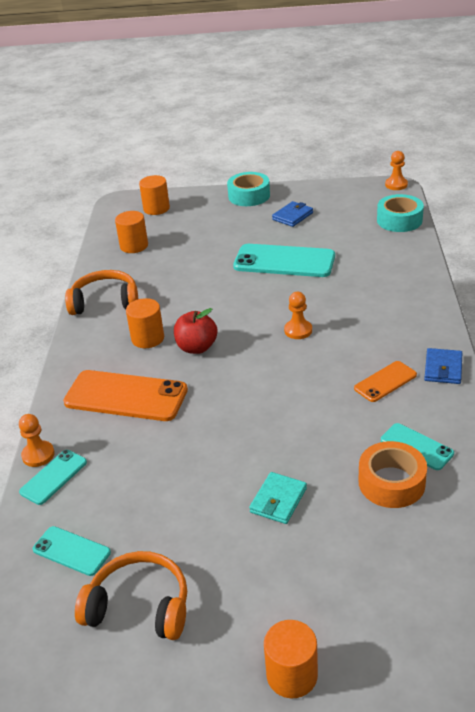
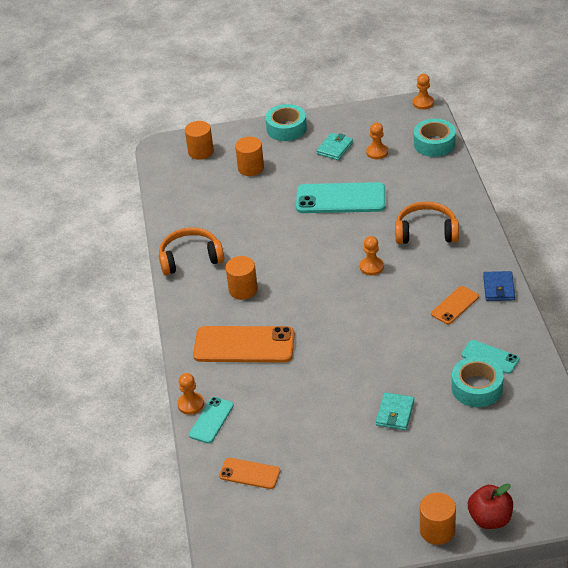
camera: 10 degrees left, 5 degrees up
(71, 551) = (249, 473): turquoise phone -> orange phone
(134, 246) = (194, 196): orange cylinder -> orange cylinder (251, 168)
(139, 606) = (316, 504): orange headphones -> orange headphones (426, 232)
(197, 347) = (289, 293): red apple -> red apple (490, 519)
(292, 216) = (335, 148): blue wallet -> turquoise wallet
(336, 223) = (377, 152): none -> orange pawn
(391, 482) = (477, 388): orange tape -> turquoise tape

